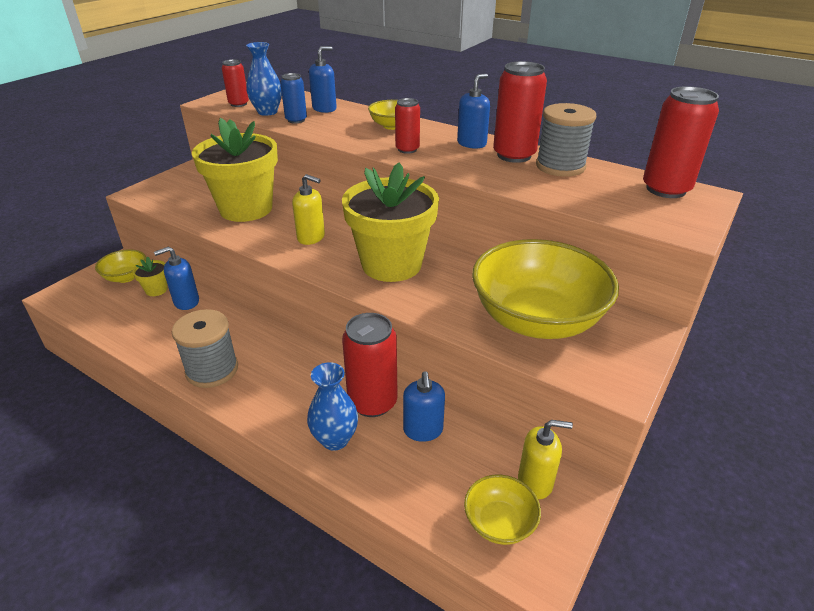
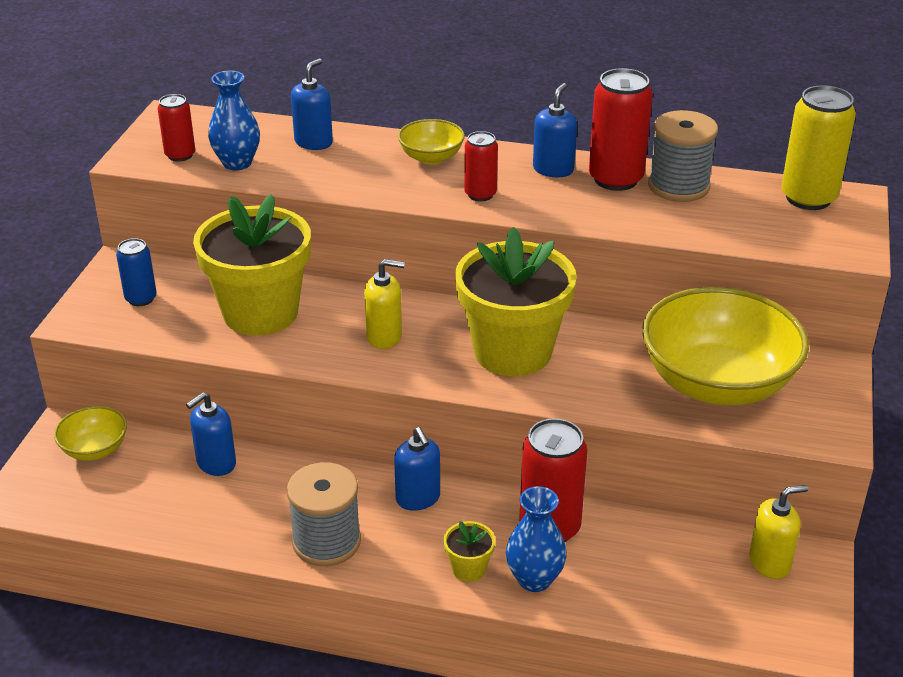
camera: 20 degrees left, 0 degrees up
(156, 290) = (157, 457): yellow flower pot -> yellow flower pot (469, 569)
(296, 120) = (292, 171): blue can -> blue can (141, 299)
(423, 430) = (625, 543): blue soap dispenser -> blue soap dispenser (418, 498)
(499, 523) = (754, 611): yellow bowl -> none
(666, 189) = (808, 198): red can -> yellow can

